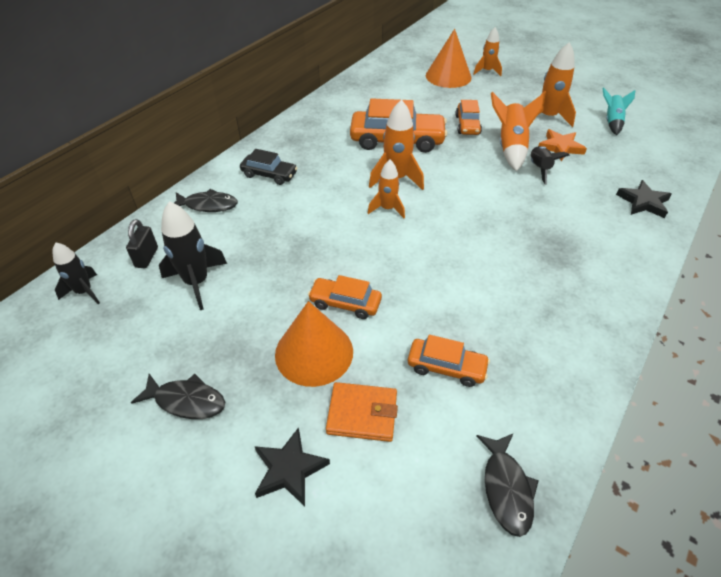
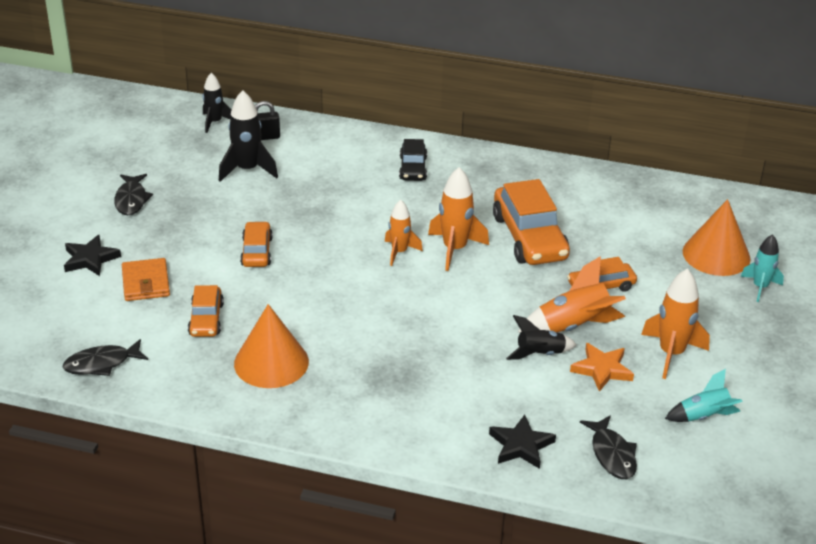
camera: 70 degrees right, 10 degrees down
(208, 205) = (347, 147): black fish -> black fish (612, 454)
(314, 352) = (196, 247): orange cone -> orange cone (271, 362)
(487, 71) = (760, 287): orange rocket -> turquoise rocket

